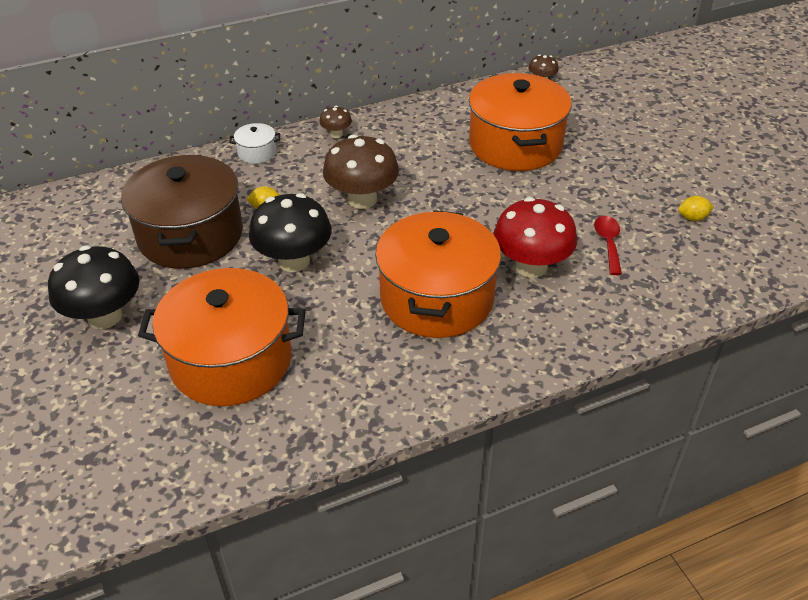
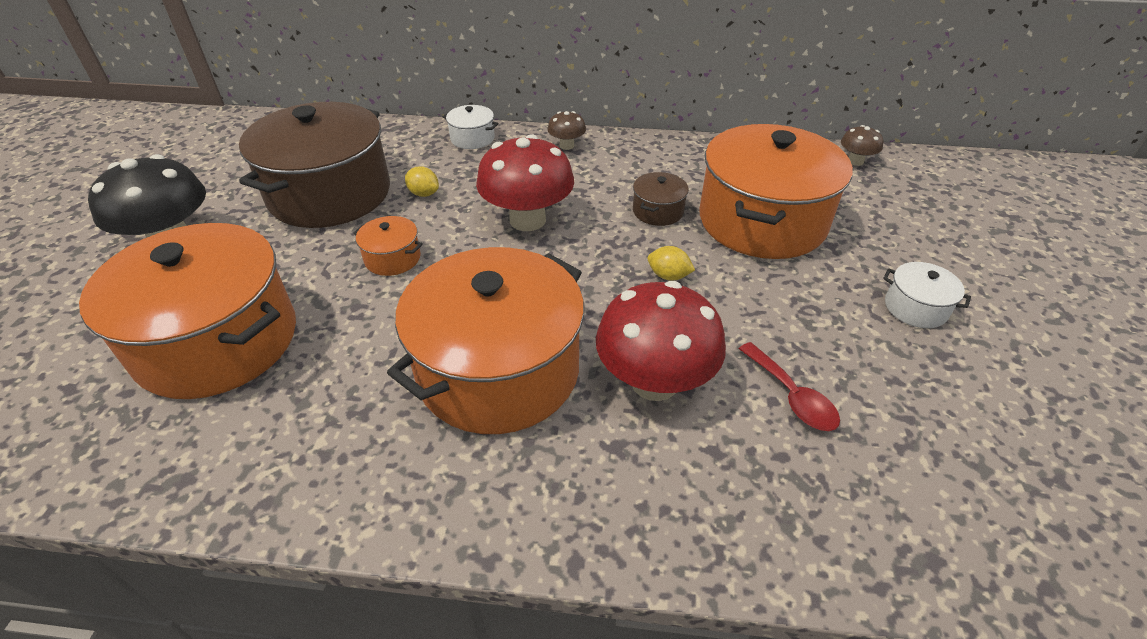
camera: 30 degrees right, 0 degrees up
(294, 261) = (392, 258): black mushroom -> orange pot
(362, 199) = (527, 220): brown mushroom -> red mushroom
(444, 161) = (658, 211): none -> brown pot
(608, 243) = (792, 396): red spoon -> red spoon turned 120 degrees clockwise
(637, 168) = (915, 308): none -> white pot
(692, 218) = (959, 414): yellow lemon -> yellow lemon (668, 276)

